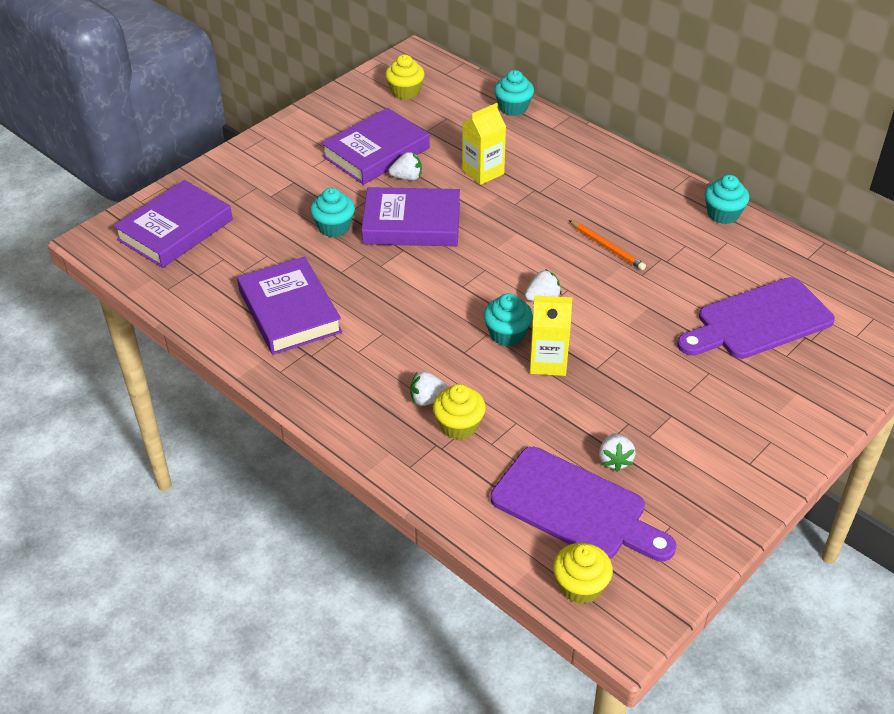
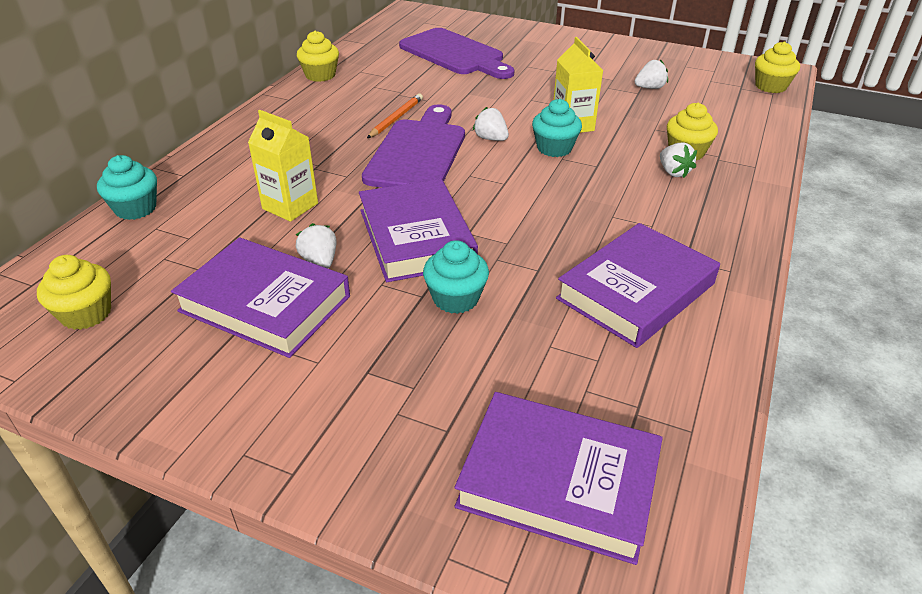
camera: 110 degrees left, 5 degrees down
(575, 507) = (709, 96): purple cutting board -> purple cutting board (418, 152)
(723, 214) = (320, 75): turquoise cupcake -> yellow cupcake

